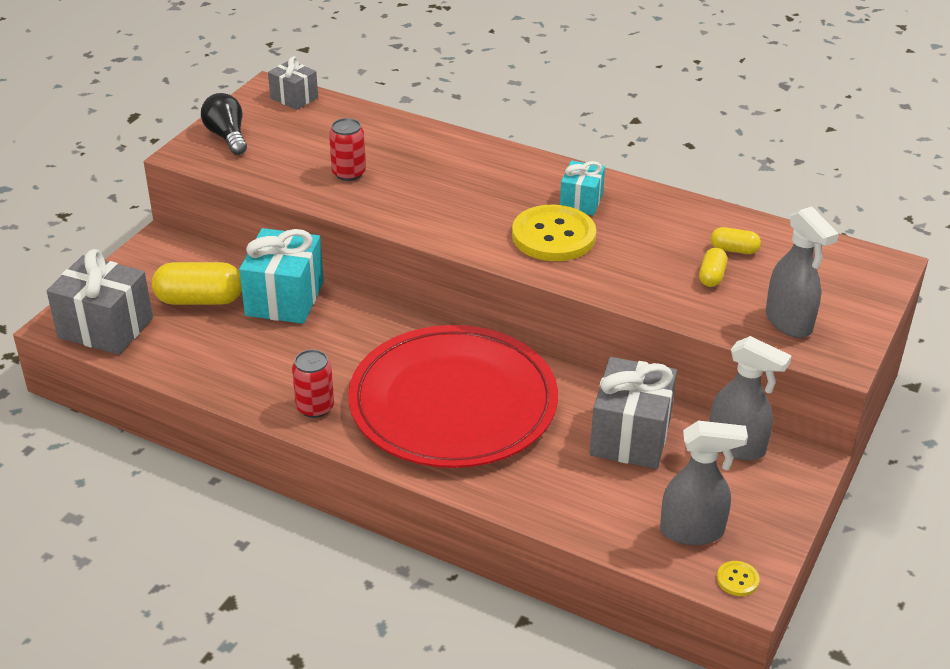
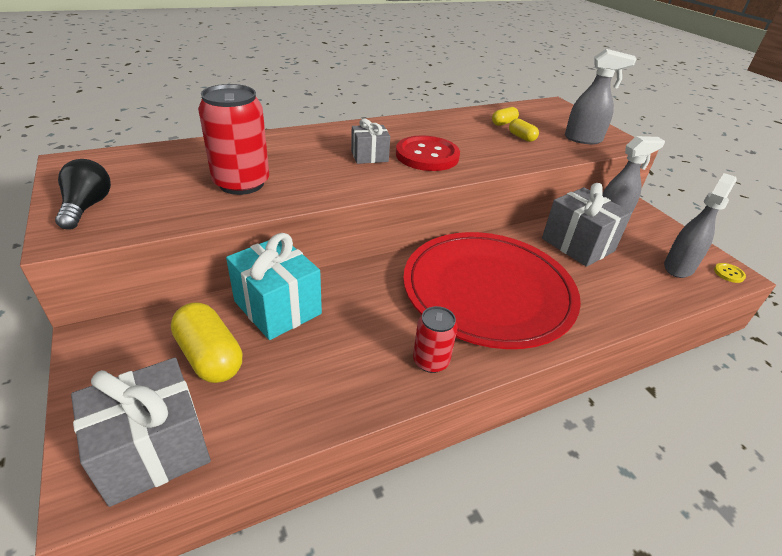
camera: 55 degrees left, 0 degrees up
(199, 300) = (210, 356): yellow capsule -> yellow capsule turned 75 degrees counterclockwise
(227, 137) = (87, 207): black light bulb -> black light bulb turned 75 degrees clockwise
(294, 98) = (105, 159): grey gift -> grey gift (369, 156)
(348, 173) = (241, 183): red can -> red can, size x1.75
(553, 236) = (427, 156): yellow button -> red button
(581, 201) = (403, 135): turquoise gift -> none

